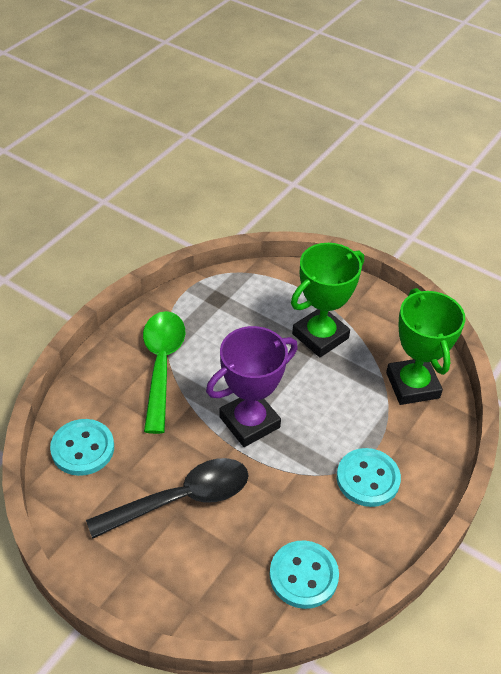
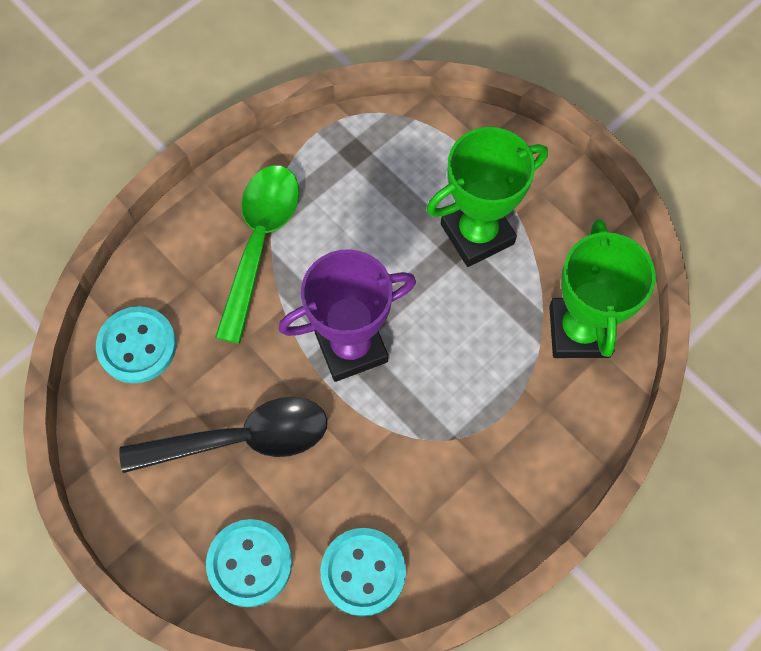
camera: 15 degrees right, 20 degrees up
(368, 479) = (480, 457): turquoise button -> turquoise button (250, 563)

